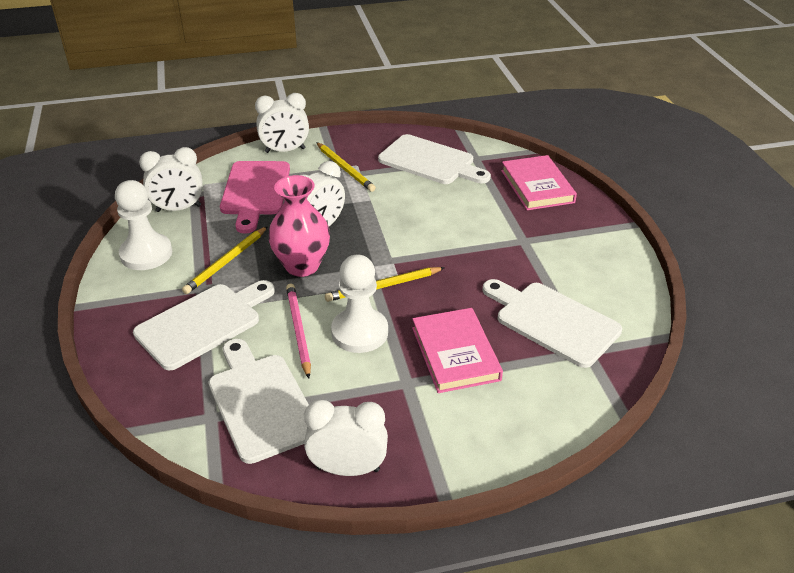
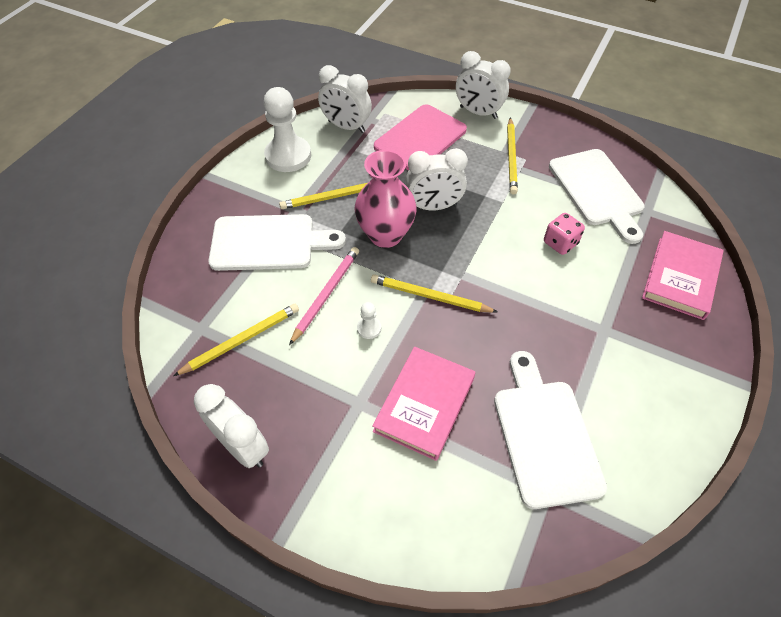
camera: 40 degrees right, 15 degrees up
(260, 402) = (241, 340): white cutting board -> yellow pencil
(359, 332) = (369, 328): white pawn -> white pawn, size x0.43
(439, 205) = (560, 243): none -> pink dice

